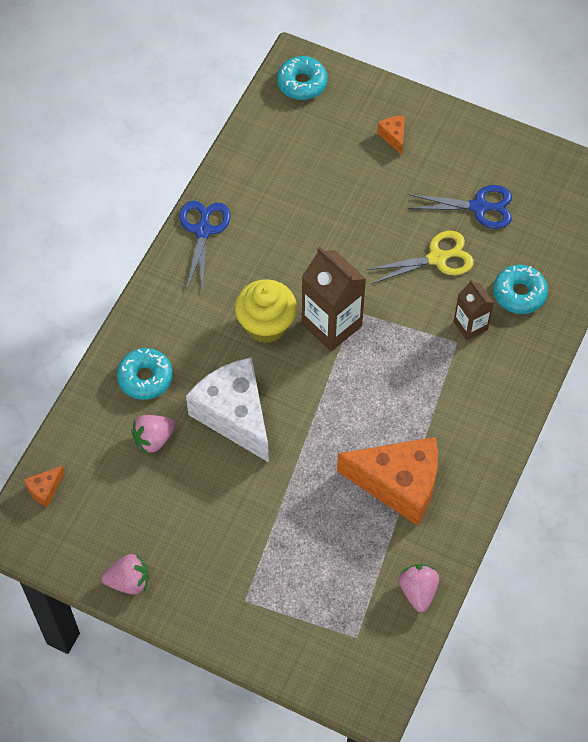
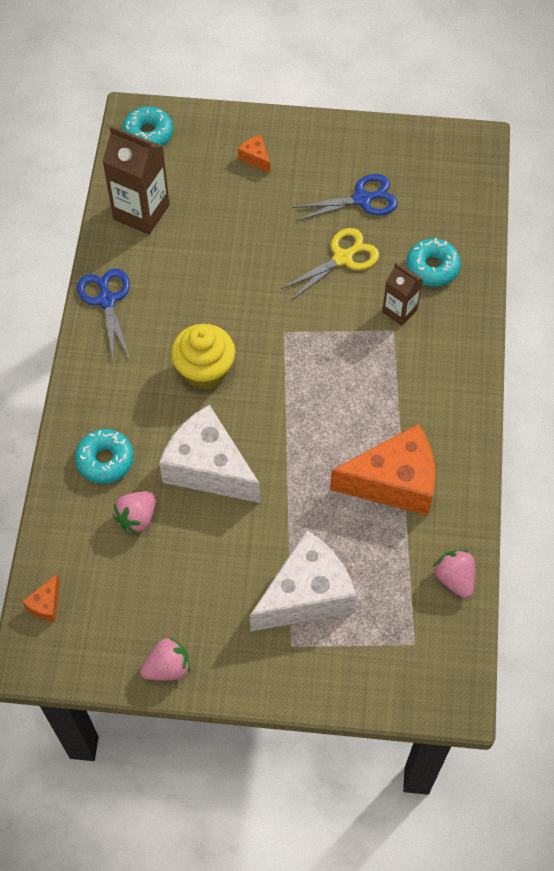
camera: 20 degrees left, 0 degrees up
(276, 559) = (306, 595): none -> white cheese
(331, 325) = (268, 351): brown carton -> brown carton (141, 212)

